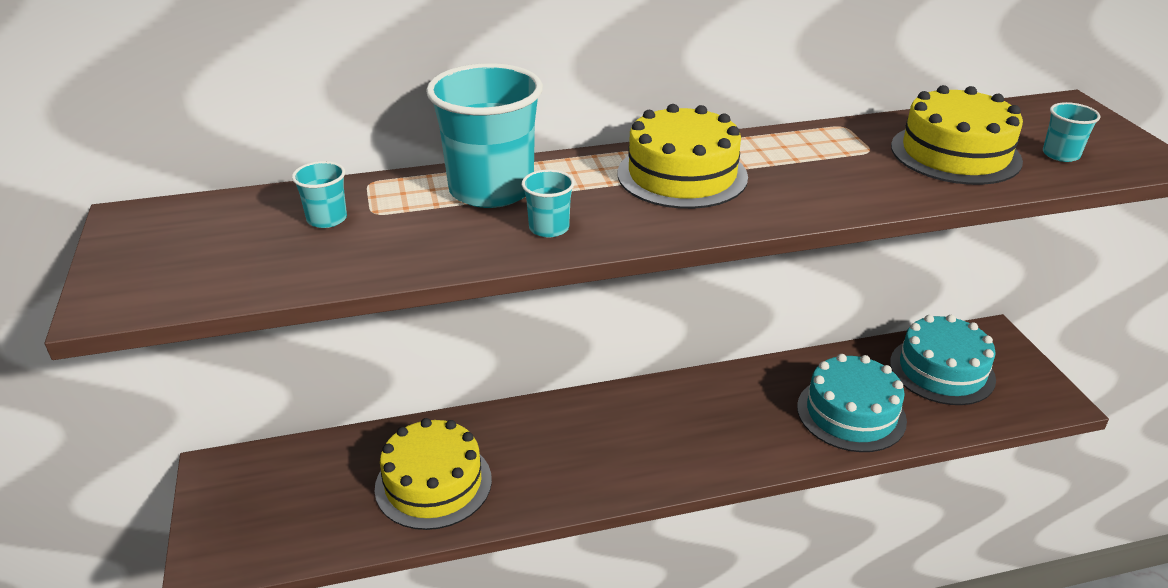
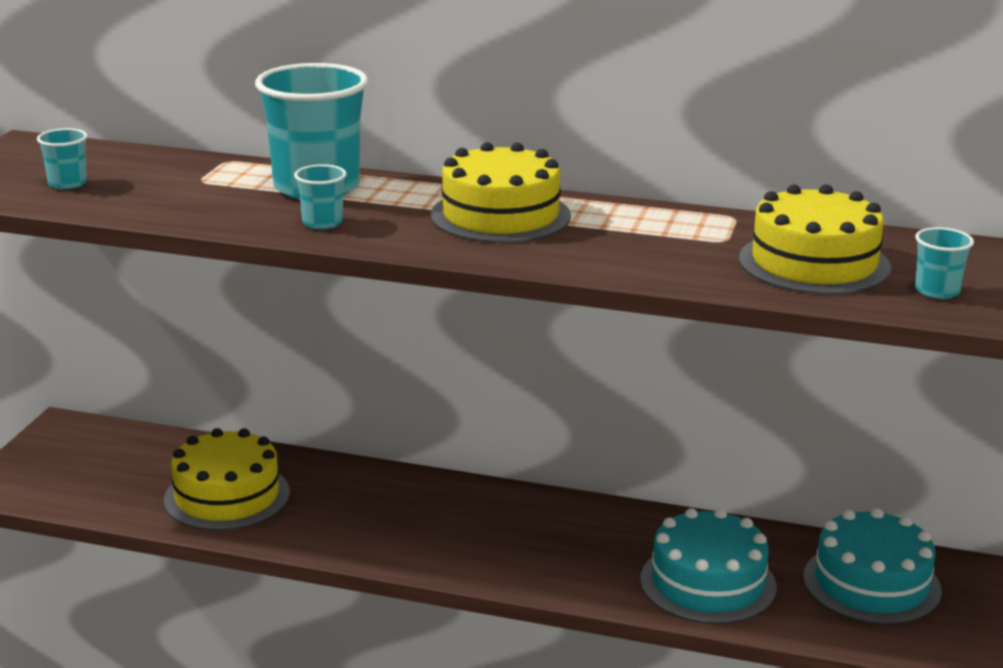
camera: 30 degrees right, 10 degrees down
(327, 219) = (161, 176): turquoise cup -> turquoise cup (67, 183)

